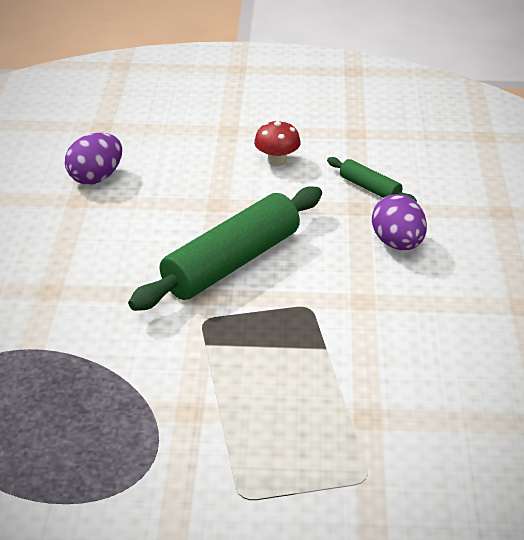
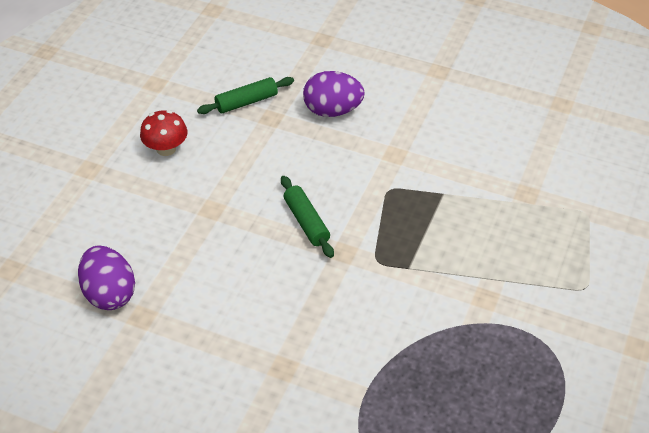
camera: 70 degrees left, 10 degrees up
(232, 263) = (306, 222): green rolling pin -> green rolling pin, size x0.47

